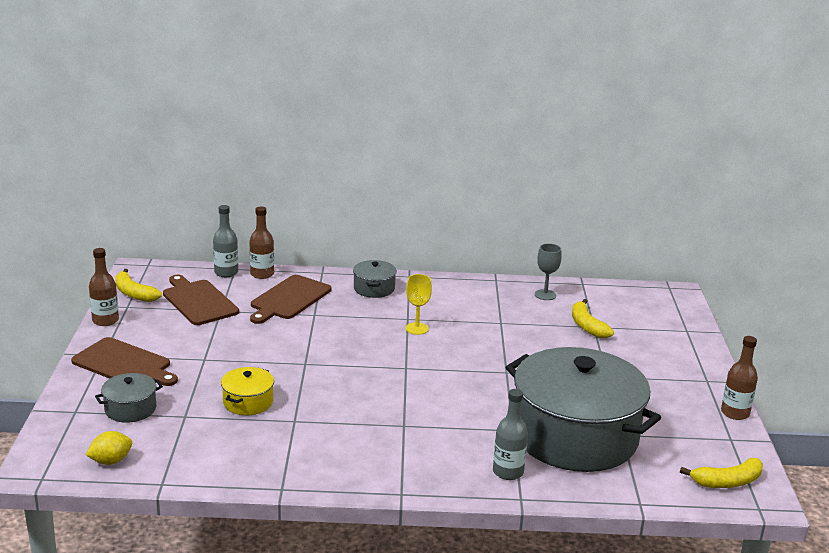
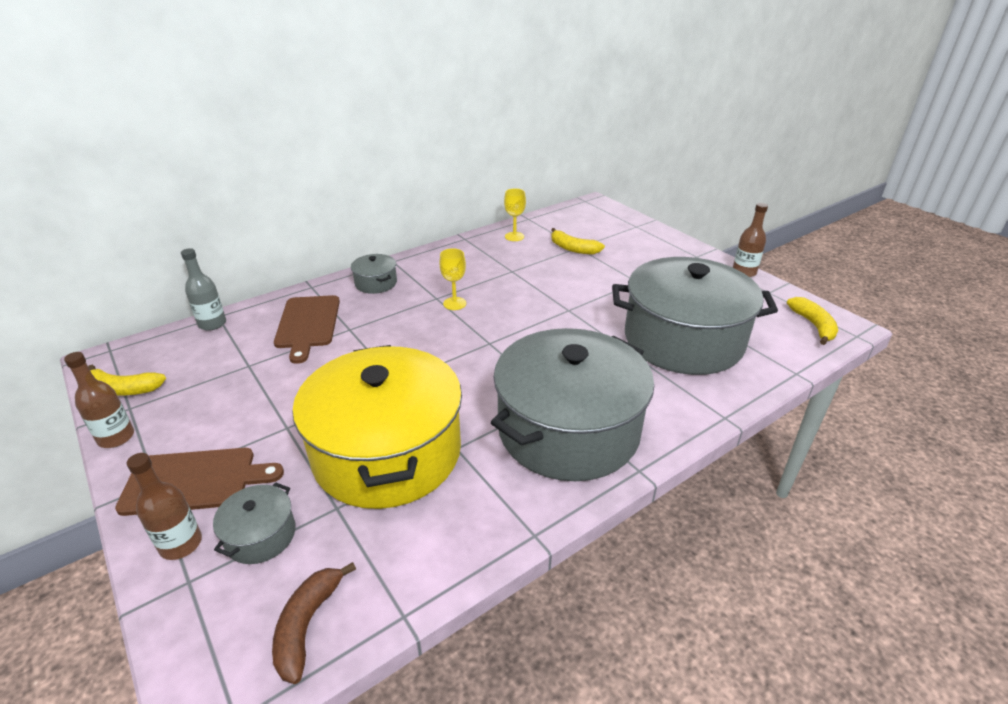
camera: 35 degrees left, 10 degrees up
(111, 461) = (307, 625): yellow lemon -> brown banana
(198, 301) = (212, 366): brown cutting board -> none
(248, 402) = (387, 452): yellow pot -> yellow pot, size x2.46
(262, 274) = (253, 311): brown bottle -> brown bottle (181, 544)
(385, 447) = (568, 430): none -> grey pot
(508, 472) = (684, 398): grey bottle -> none
(545, 295) = (514, 236): grey goblet -> yellow goblet
(727, 482) = (813, 325): yellow banana -> yellow banana turned 45 degrees counterclockwise

